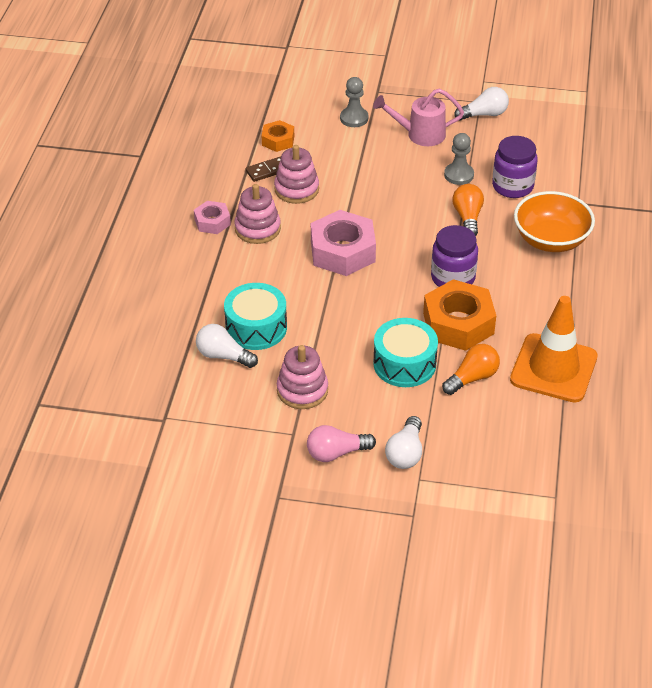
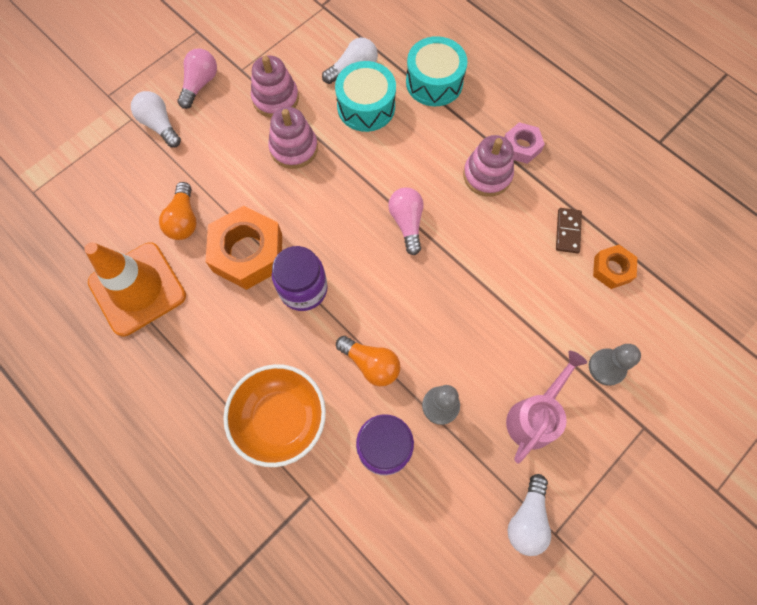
camera: 125 degrees right, 25 degrees up
(296, 189) = (522, 239): pink stacking toy -> pink stacking toy (294, 148)
(342, 251) = (407, 223): pink nut -> pink light bulb
(404, 364) = (241, 182): turquoise drum -> turquoise drum (434, 82)

